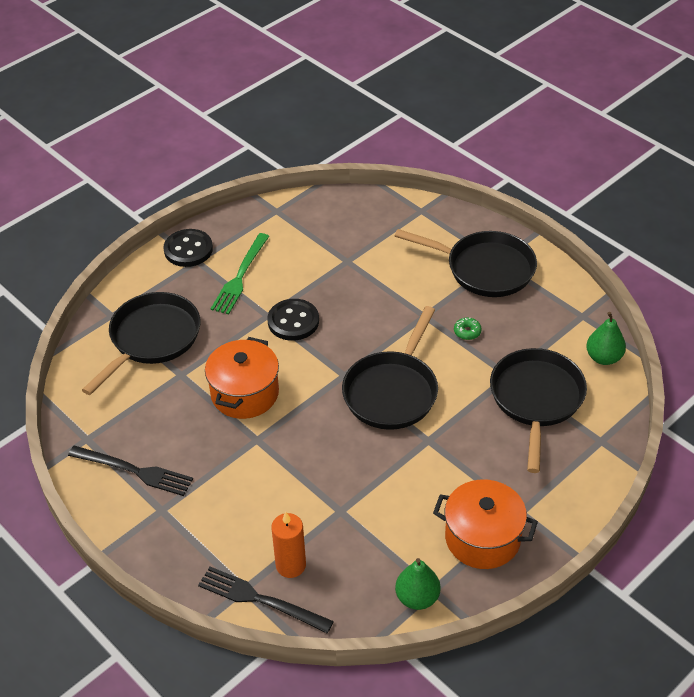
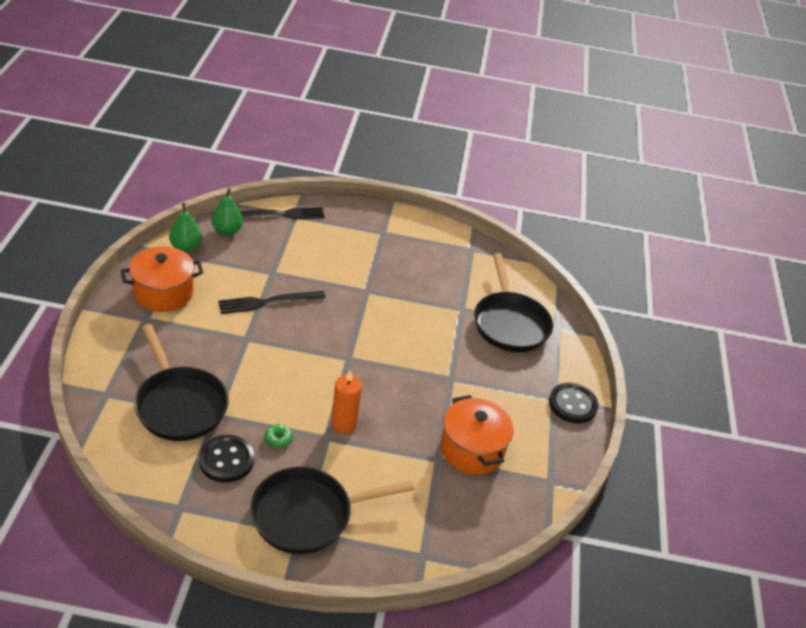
camera: 135 degrees right, 5 degrees down
(134, 471) = (422, 244): black fork -> black fork (268, 302)
(240, 276) = (507, 401): green fork -> none
(244, 393) = (405, 315): orange pot -> orange pot (472, 449)
(290, 565) = (278, 235): orange candle -> orange candle (343, 424)
(293, 321) = (426, 382): black button -> black button (226, 460)
(393, 391) = (301, 362): black pan -> none
(603, 357) = (137, 471): green pear -> green pear (227, 231)

